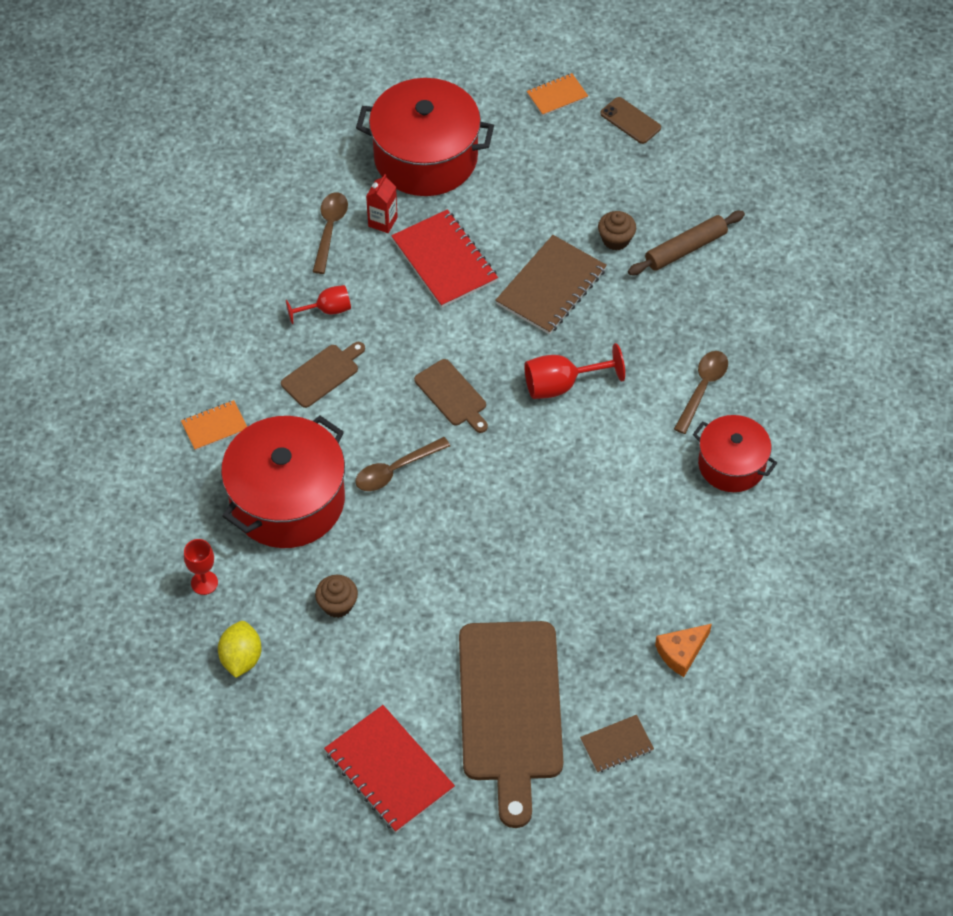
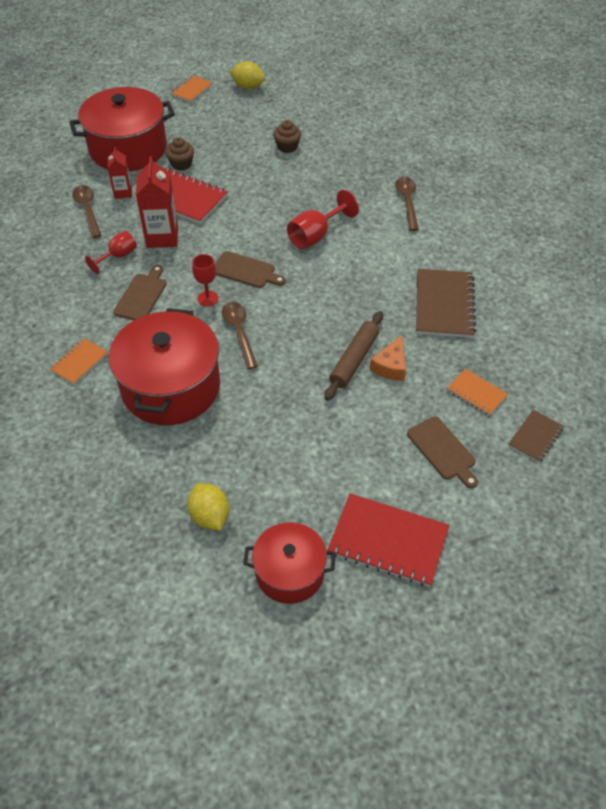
camera: 30 degrees left, 5 degrees down
(204, 583) = (142, 474): red goblet -> red goblet (207, 299)
(337, 604) = (260, 440): brown cupcake -> brown cupcake (181, 164)
(389, 306) = (162, 237): none -> red carton
(395, 470) = (239, 332): brown spoon -> brown spoon turned 135 degrees clockwise
(510, 709) = (443, 450): brown cutting board -> brown cutting board, size x0.46
(551, 287) = (265, 186): brown notebook -> brown notebook (444, 305)
(593, 666) = (476, 393): none -> orange notebook
(630, 121) = (248, 87): brown phone -> yellow lemon
(681, 652) = (526, 357): orange cheese -> orange cheese (391, 366)
(685, 249) = (335, 136): brown rolling pin -> brown rolling pin (354, 360)
(731, 464) = (461, 235): red pot -> red pot (290, 572)

